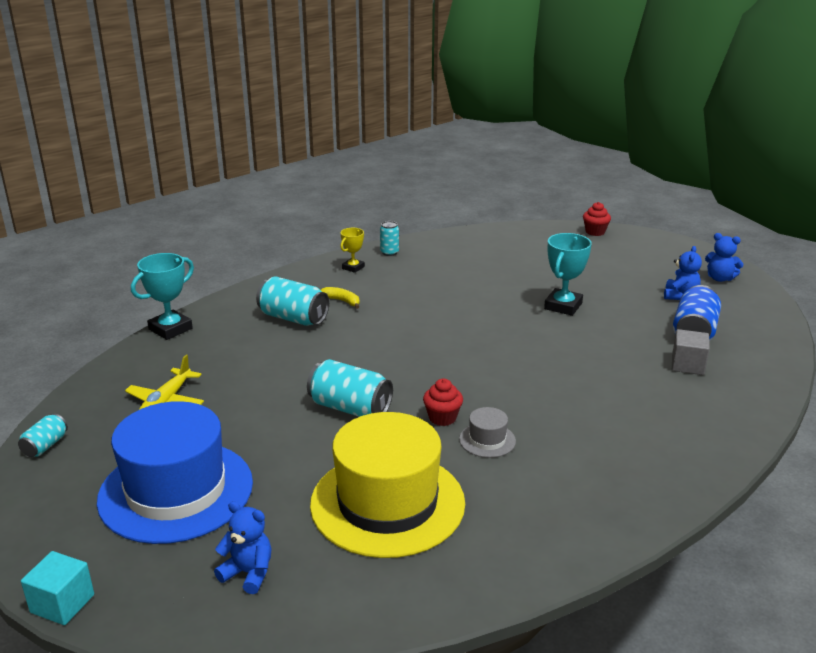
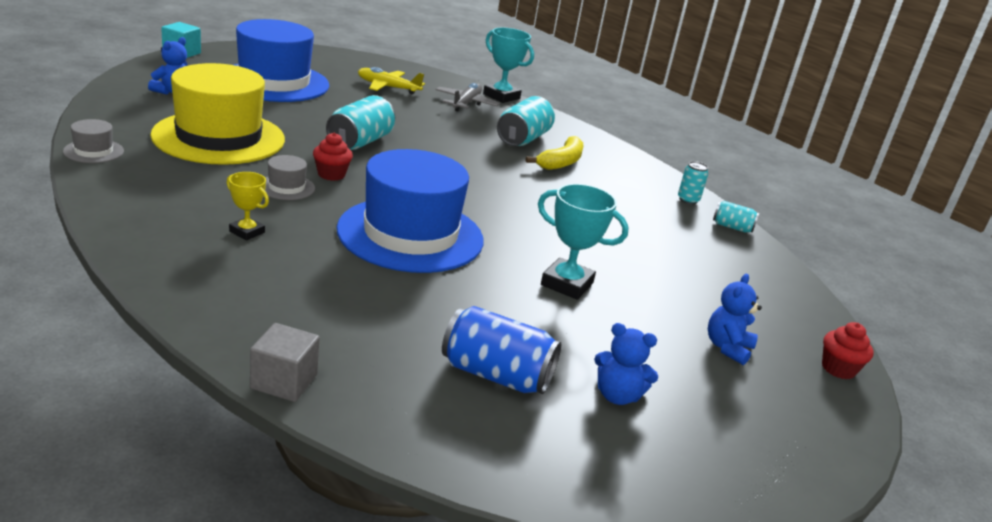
camera: 85 degrees right, 0 degrees up
(45, 446) = (343, 56): turquoise can -> turquoise can (732, 227)
(203, 350) = (466, 103): none -> grey plane
(342, 301) = (561, 162): yellow banana -> yellow banana, size x1.56
(353, 267) = (641, 176): yellow trophy -> yellow trophy (247, 232)
(479, 589) = (93, 151): none -> grey hat
(535, 369) = (410, 234): none -> blue hat
(687, 365) = (402, 342): grey cube -> grey cube (284, 381)
(720, 278) = (697, 464): blue teddy bear -> blue teddy bear (727, 348)

